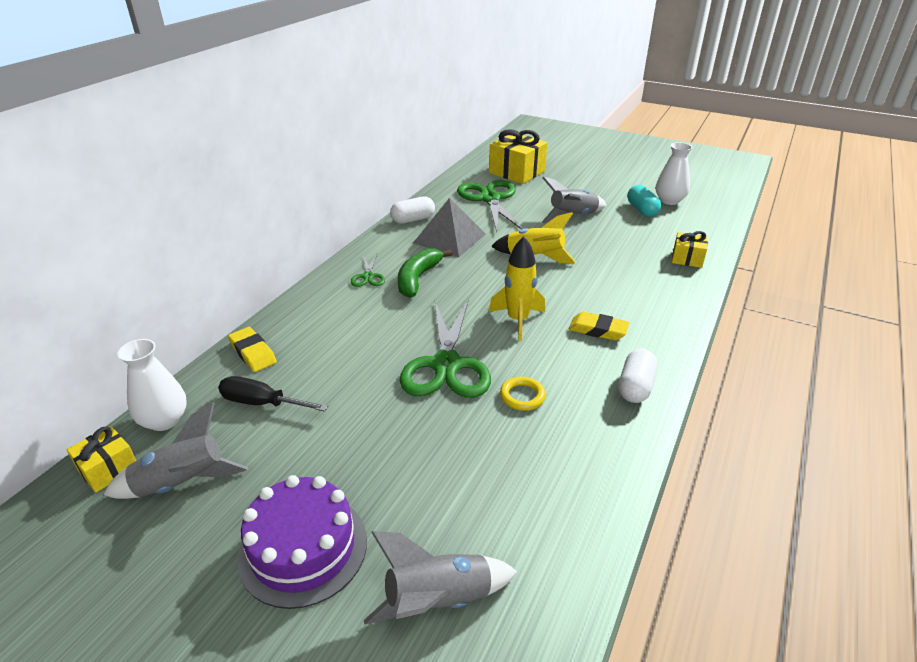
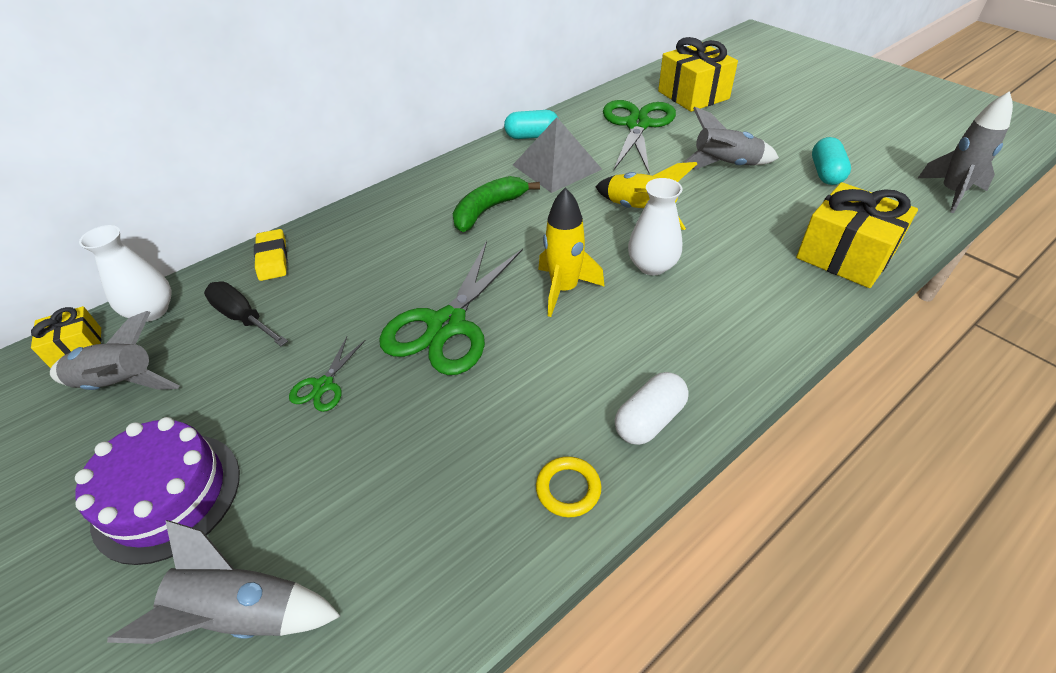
camera: 25 degrees right, 10 degrees up
(368, 277) = (439, 196): green scissors -> green scissors (323, 385)
(413, 219) = (532, 136): white capsule -> turquoise capsule
(522, 396) = (503, 390): yellow ring -> yellow ring (568, 489)
(598, 330) = (653, 327): yellow eraser -> none
(669, 200) = (875, 166): white vase -> white vase (652, 265)
(687, 258) = (845, 255): yellow gift -> yellow gift, size x1.82
(724, 209) = (951, 193): none -> grey rocket

